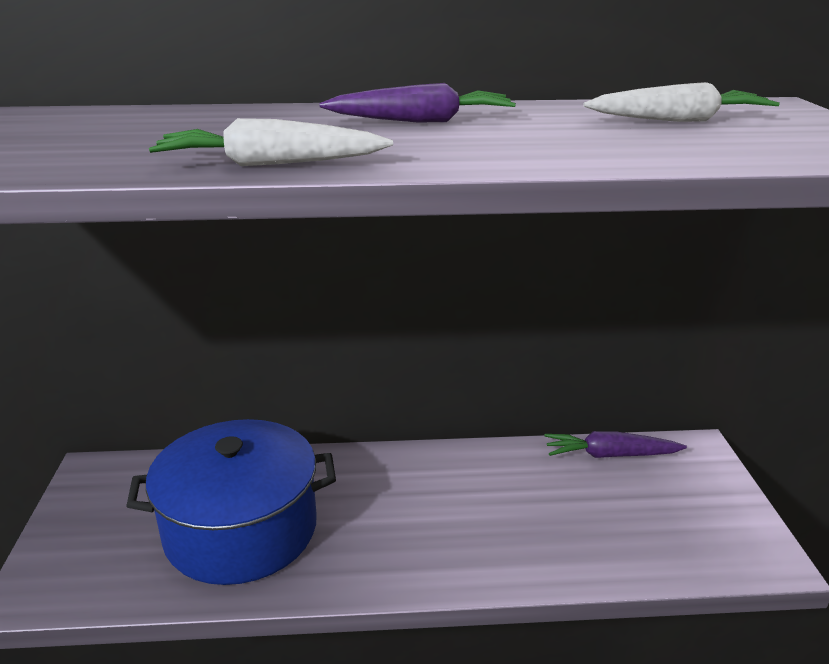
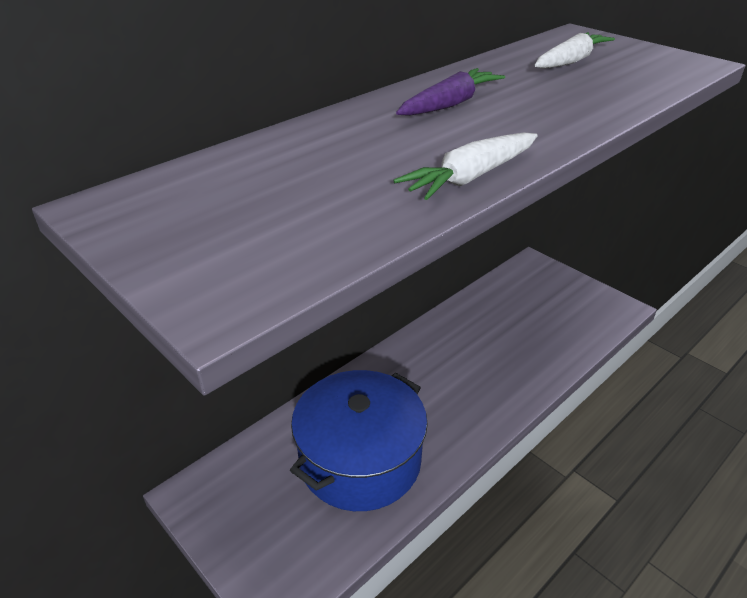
camera: 40 degrees left, 10 degrees up
(609, 455) = (499, 289): purple carrot -> none

